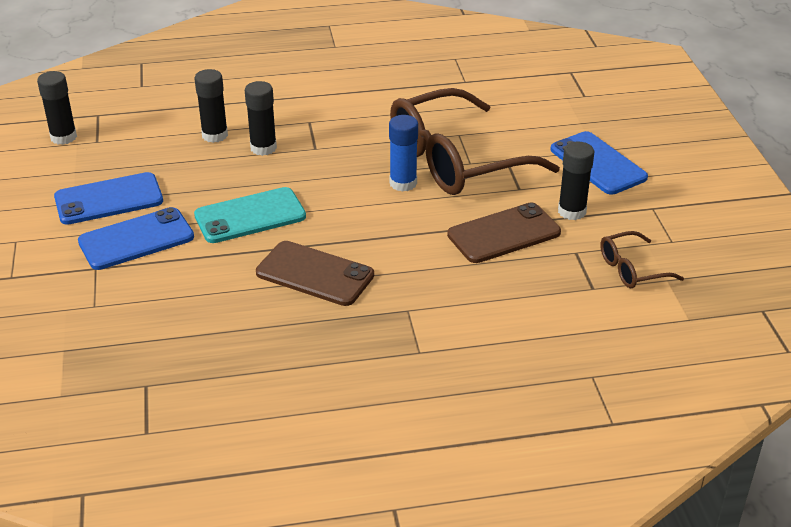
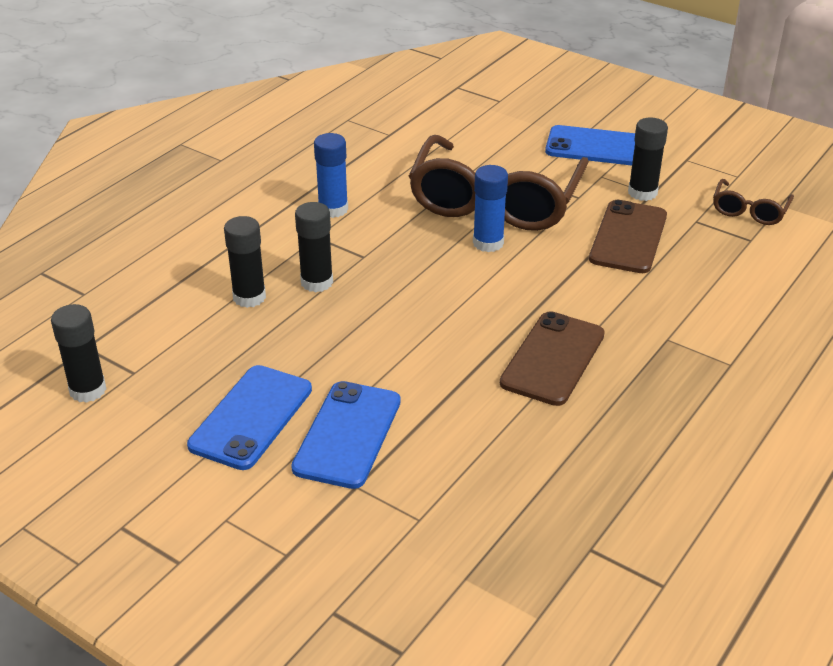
camera: 45 degrees left, 0 degrees up
(250, 216) = (413, 347): turquoise phone -> none
(315, 274) = (552, 359): brown phone -> brown phone turned 45 degrees counterclockwise
(347, 110) = (333, 209): none -> blue glue stick

